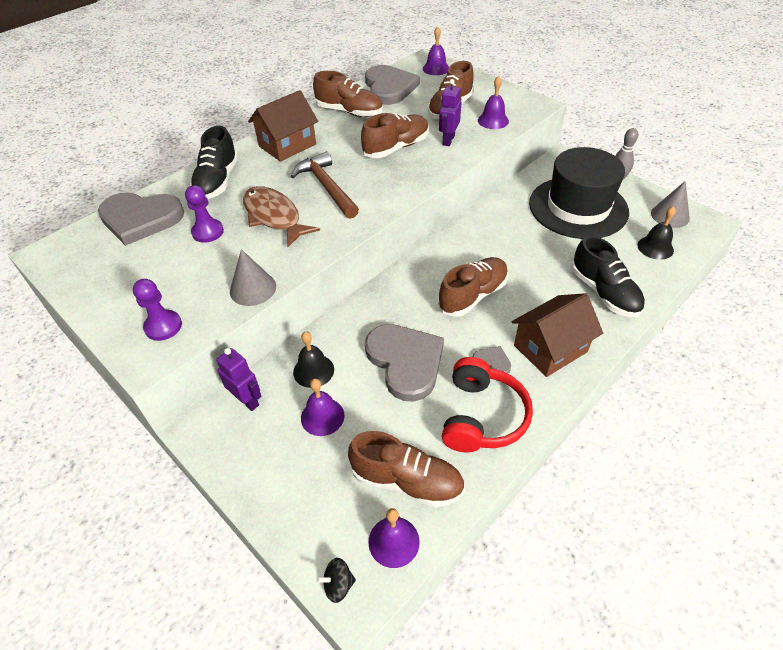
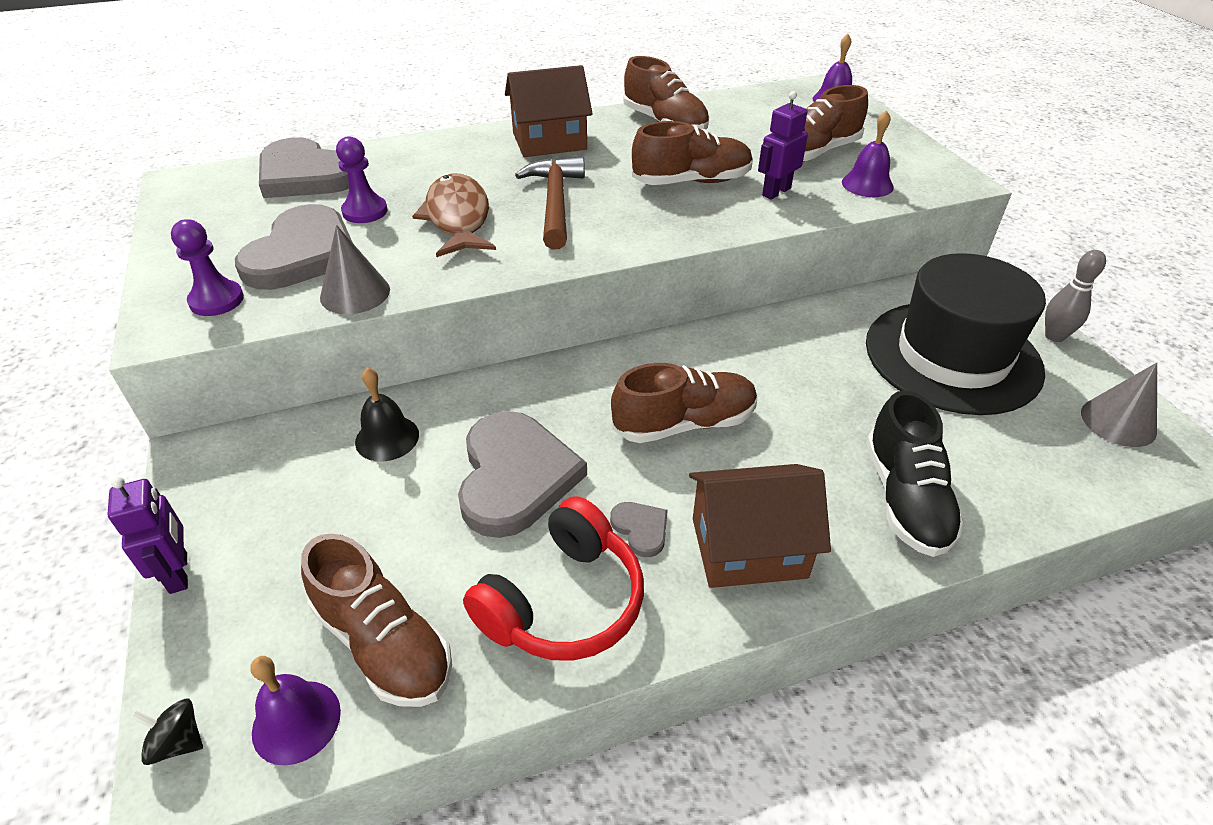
camera: 25 degrees right, 5 degrees down
(217, 181) = (429, 159): black shoe -> none
(247, 400) = (278, 441): purple robot -> purple robot (179, 572)
(322, 416) = (348, 502): purple bell -> none
(389, 88) = (745, 108): grey heart -> grey heart (302, 253)
(655, 247) = (1053, 462): black bell -> none

